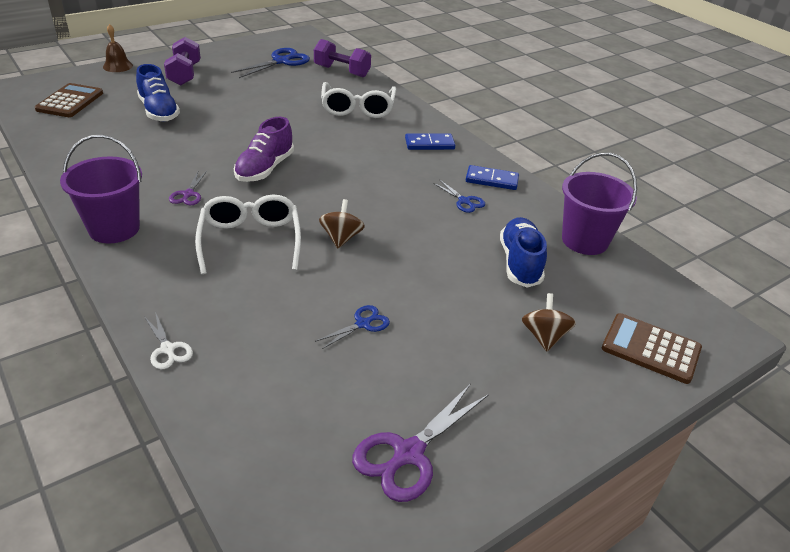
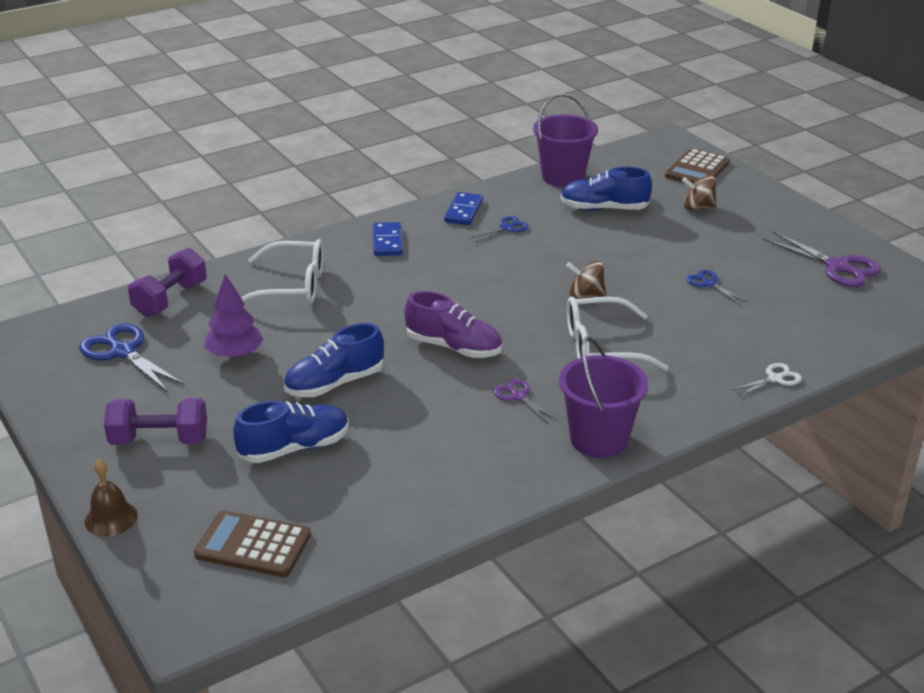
camera: 85 degrees left, 5 degrees down
(188, 194) = (518, 396): purple scissors -> purple scissors turned 135 degrees counterclockwise
(228, 123) = (334, 383): none -> blue shoe
(272, 92) = (235, 354): none -> purple tree

